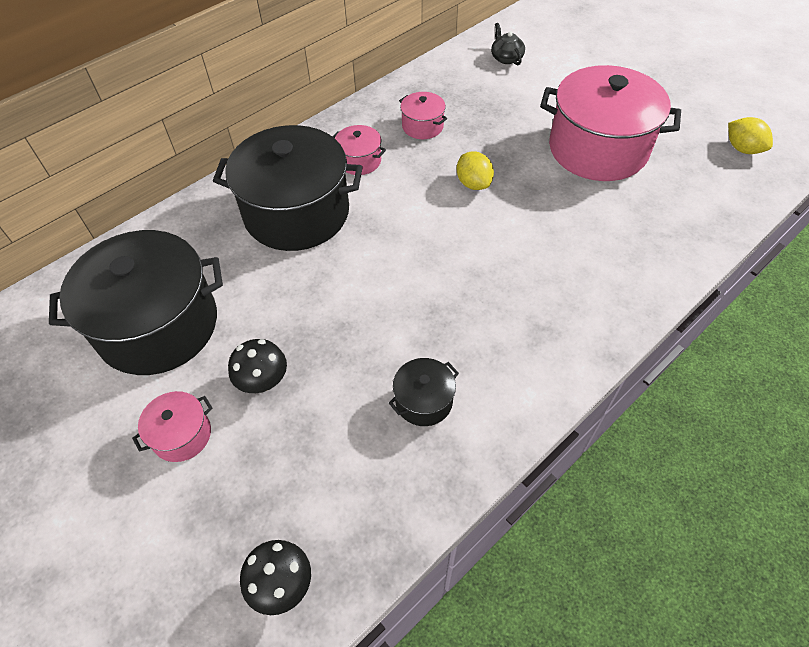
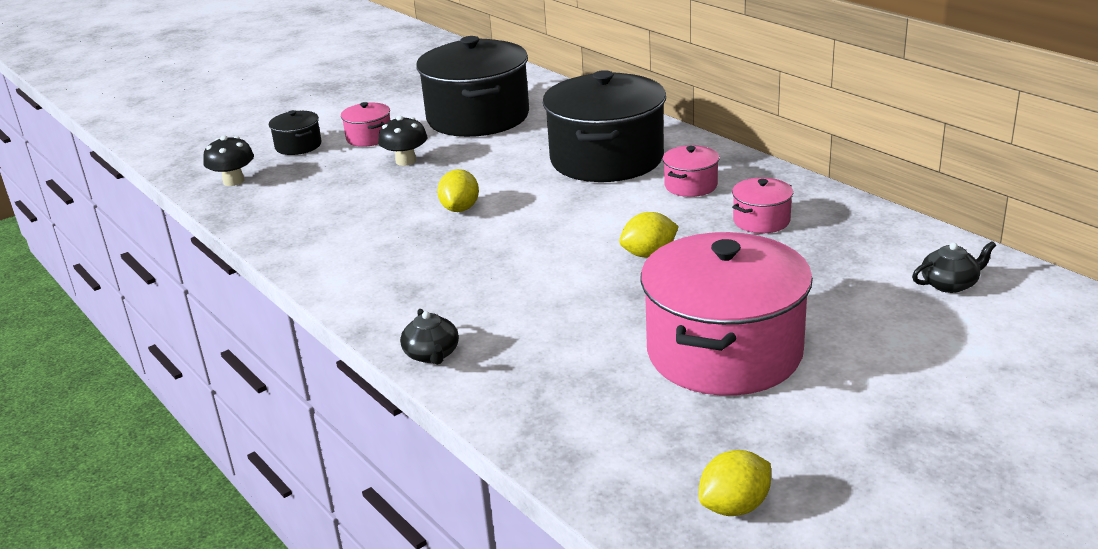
camera: 95 degrees right, 25 degrees down
(387, 314) = (460, 209): none -> yellow lemon
(424, 401) = (355, 228): black pot -> black pot (298, 146)
(635, 301) = (432, 354): none -> black teapot

